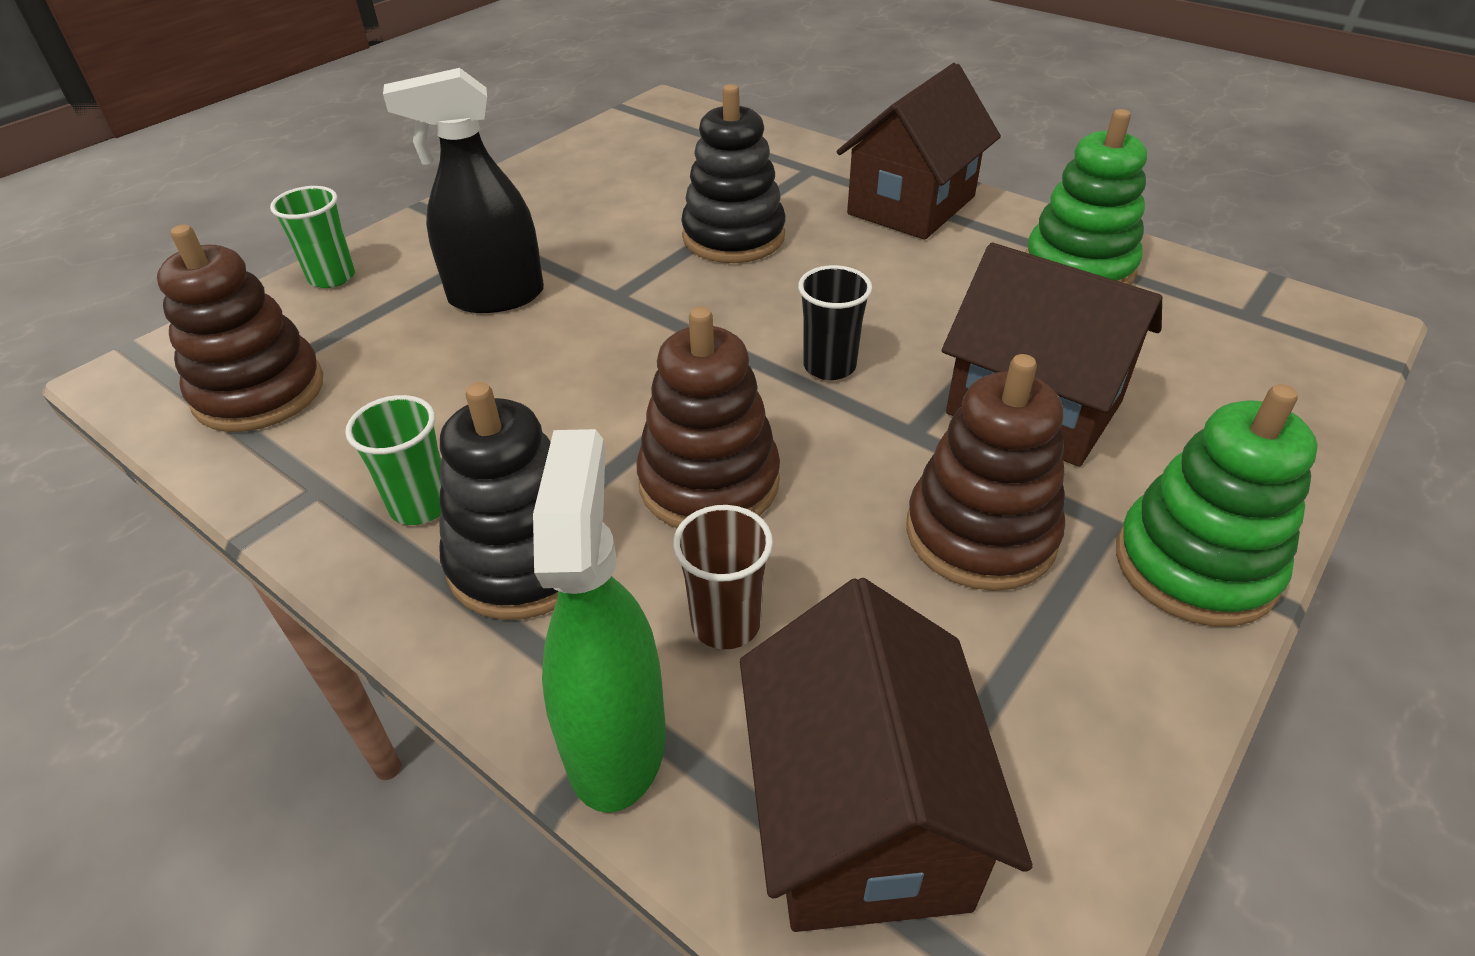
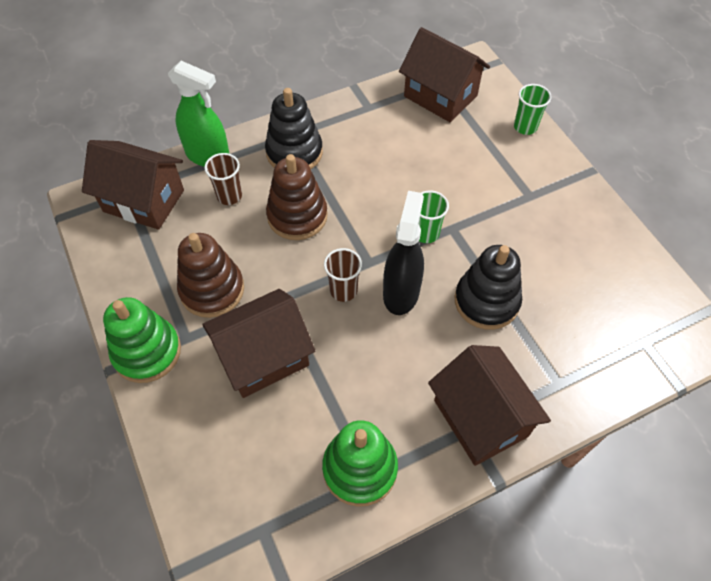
camera: 115 degrees right, 15 degrees up
(259, 392) = (440, 96): brown stacking toy -> brown house
(421, 505) = (340, 131): green cup -> green cup (426, 233)
(496, 297) = (475, 182): black spray bottle -> black spray bottle (401, 292)
(829, 366) = (343, 290): black cup -> brown cup

